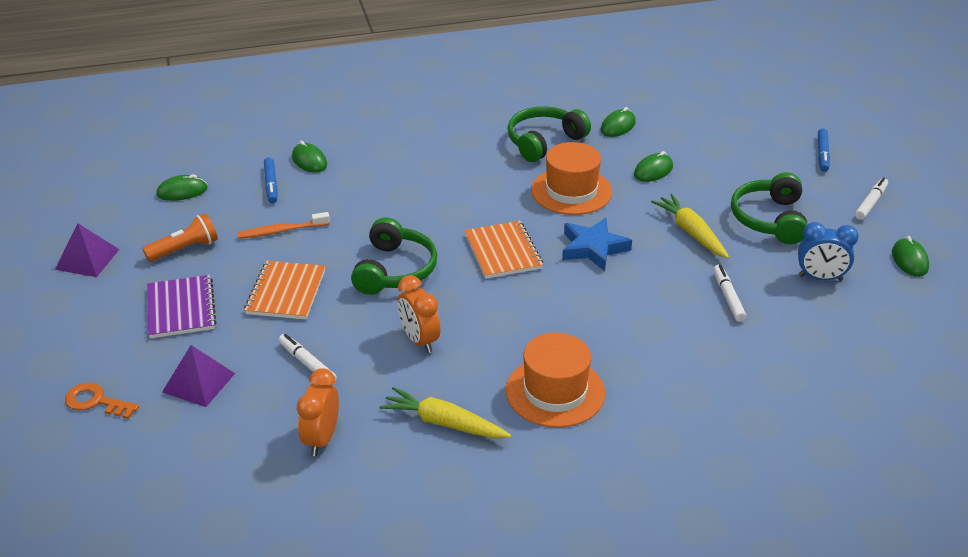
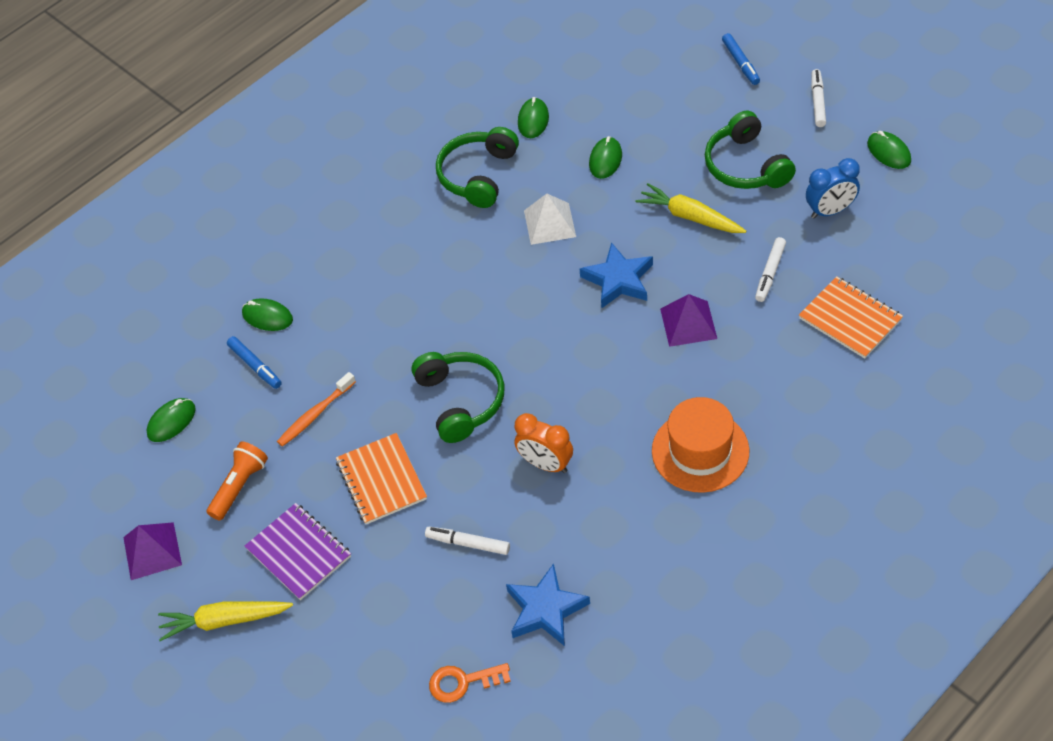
camera: 25 degrees left, 15 degrees up
(96, 401) = (313, 690): orange key -> orange key (463, 682)
(198, 382) = (388, 618): purple pyramid -> purple pyramid (688, 323)
(321, 439) = (545, 609): orange clock -> blue star
(444, 423) = (634, 534): yellow carrot -> yellow carrot (224, 621)
(503, 252) = (542, 327): orange notebook -> orange notebook (850, 319)
(571, 191) = (549, 223): orange hat -> white pyramid
(728, 297) = (770, 273): white marker -> white marker turned 120 degrees counterclockwise

